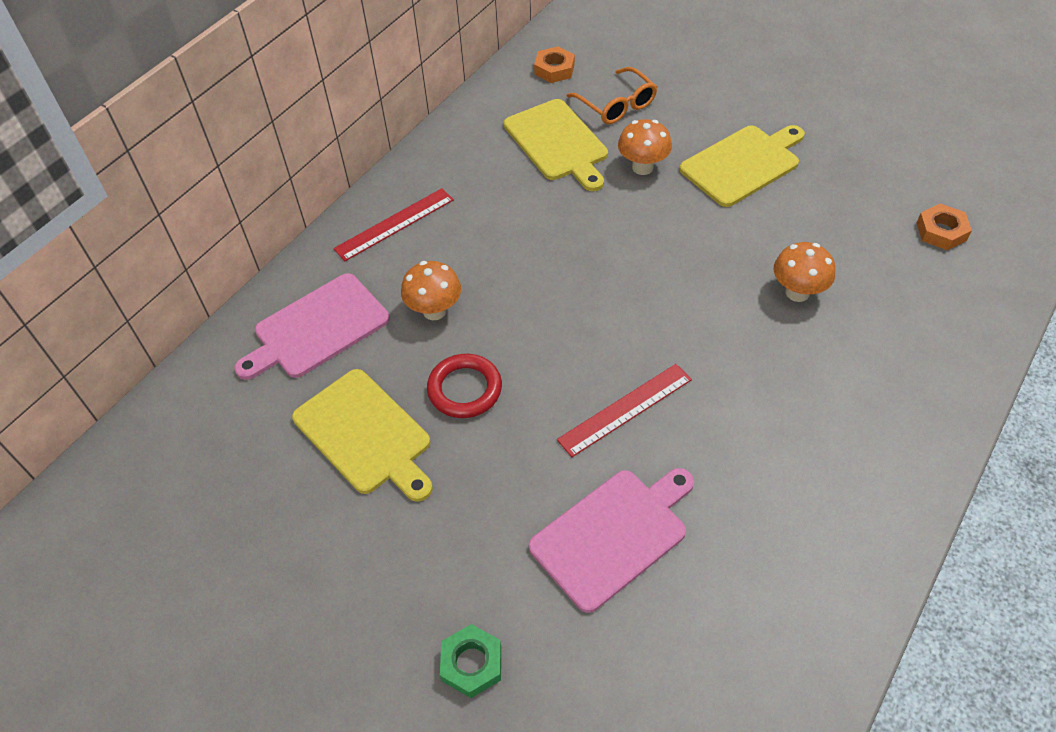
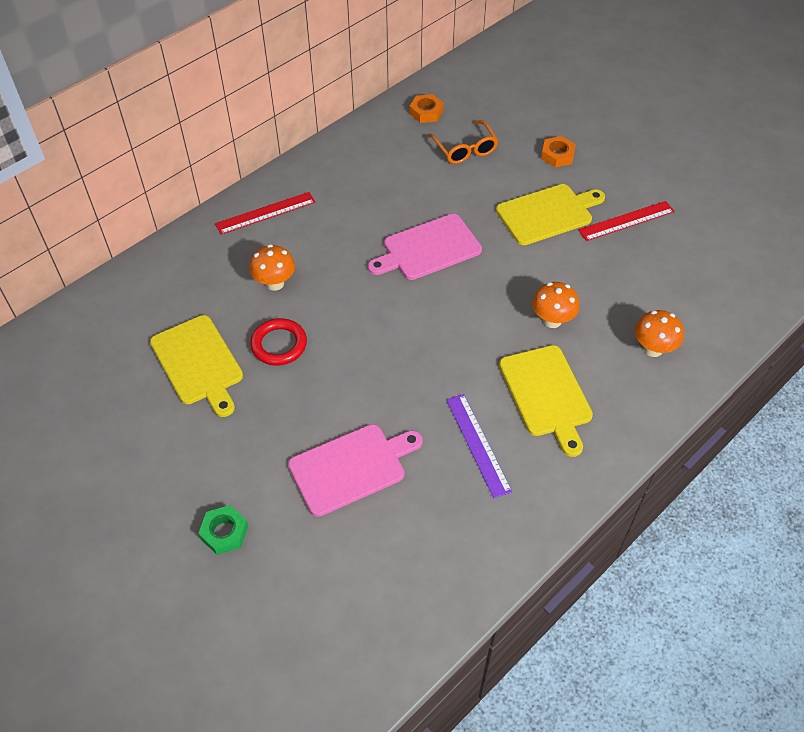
camera: 10 degrees right, 0 degrees up
(317, 328) = (186, 280): pink cutting board -> pink cutting board (428, 248)
(557, 143) = (409, 172): yellow cutting board -> yellow cutting board (546, 394)
(625, 409) = (391, 382): red ruler -> red ruler (626, 221)
(642, 167) = (468, 202): orange mushroom -> orange mushroom (653, 349)
(764, 469) = (478, 444): none -> purple ruler
(941, 231) = (684, 294): orange nut -> orange nut (557, 155)

